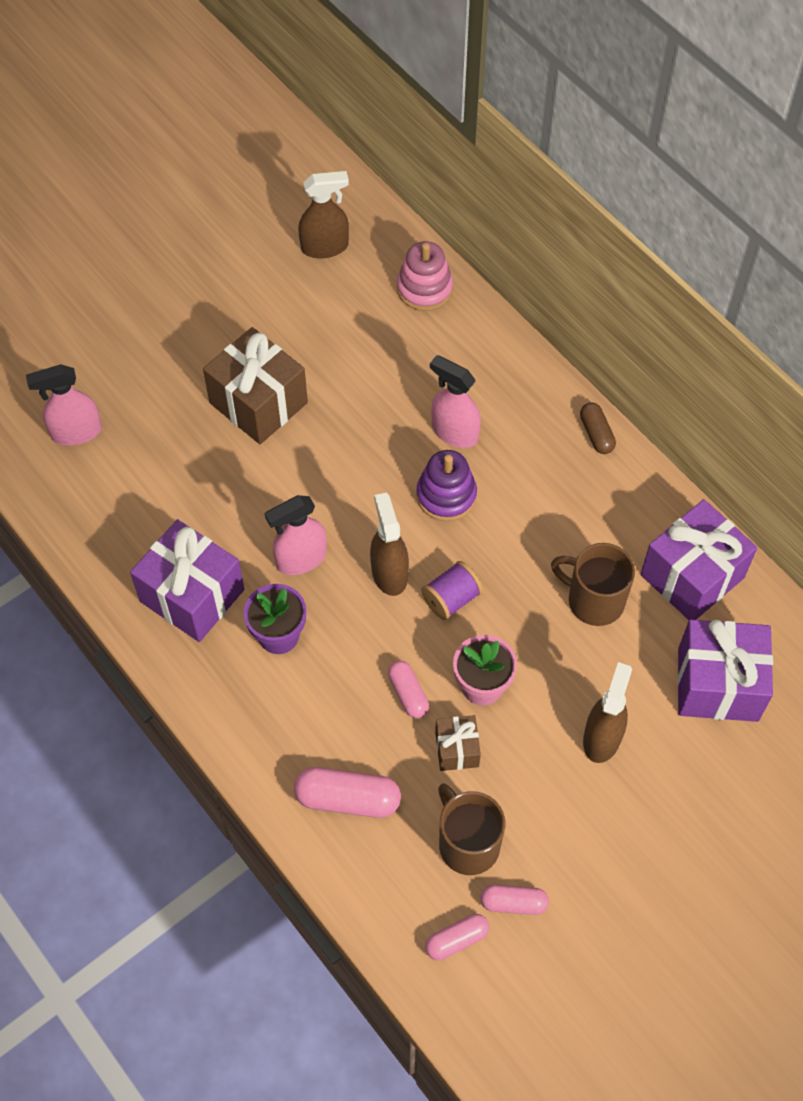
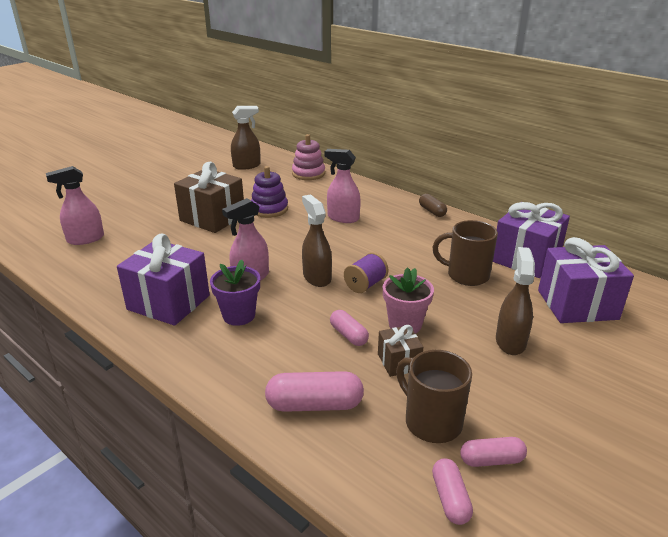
camera: 10 degrees left, 30 degrees down
(446, 495) = (346, 242): purple stacking toy -> purple stacking toy (269, 209)
(456, 940) = (450, 499): pink capsule -> pink capsule turned 60 degrees counterclockwise

